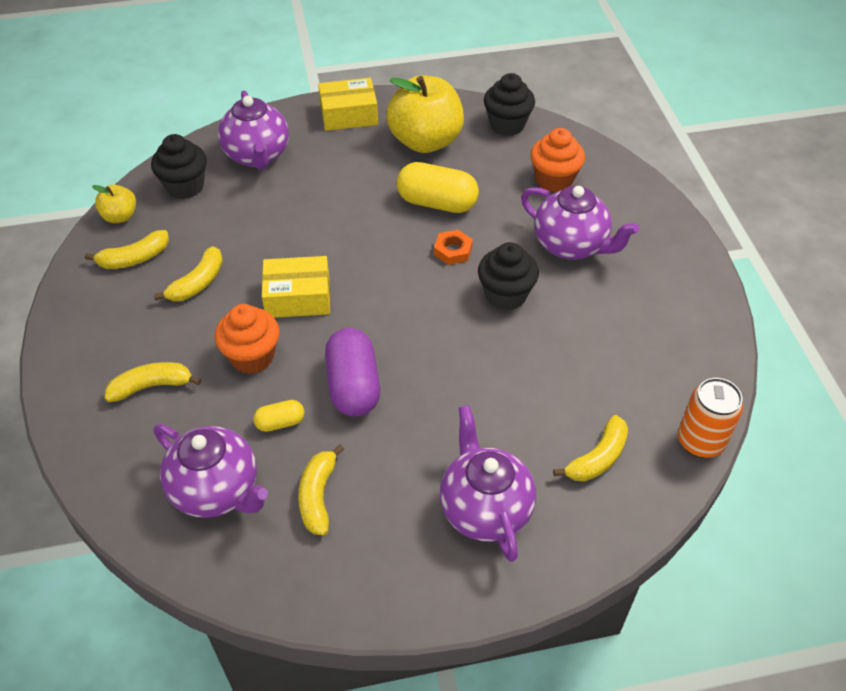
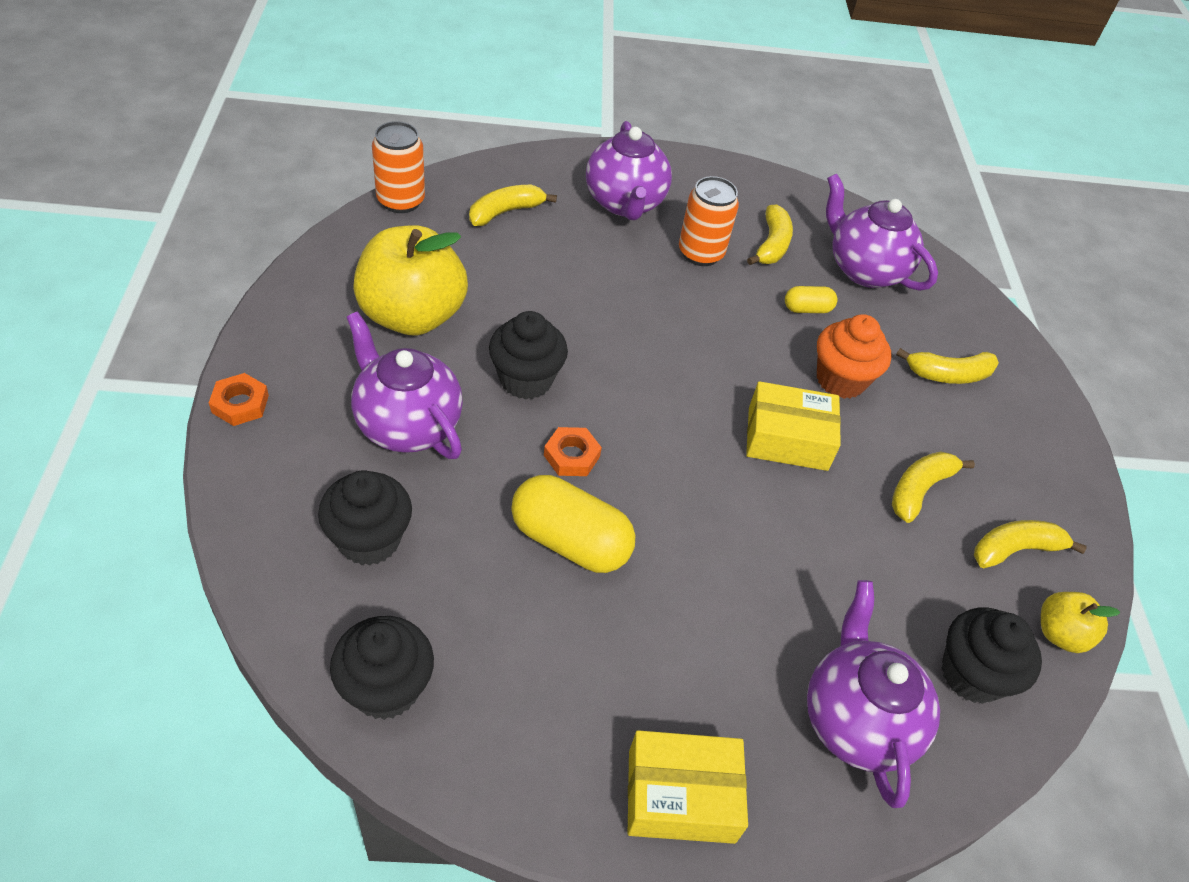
camera: 175 degrees left, 0 degrees up
(353, 386) = (729, 324): purple capsule -> none
(391, 462) = (700, 253): none -> orange can
(425, 141) = (550, 682): yellow apple -> yellow apple (412, 315)
(554, 180) = (369, 540): orange cupcake -> black cupcake
(684, 234) = (240, 404): none -> orange nut

